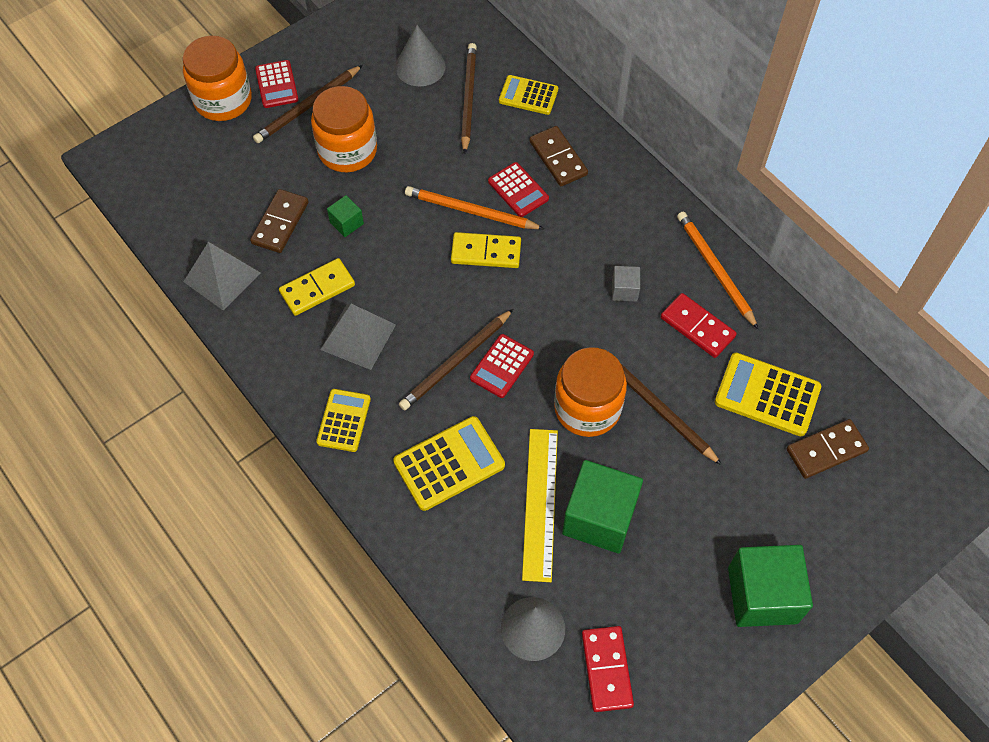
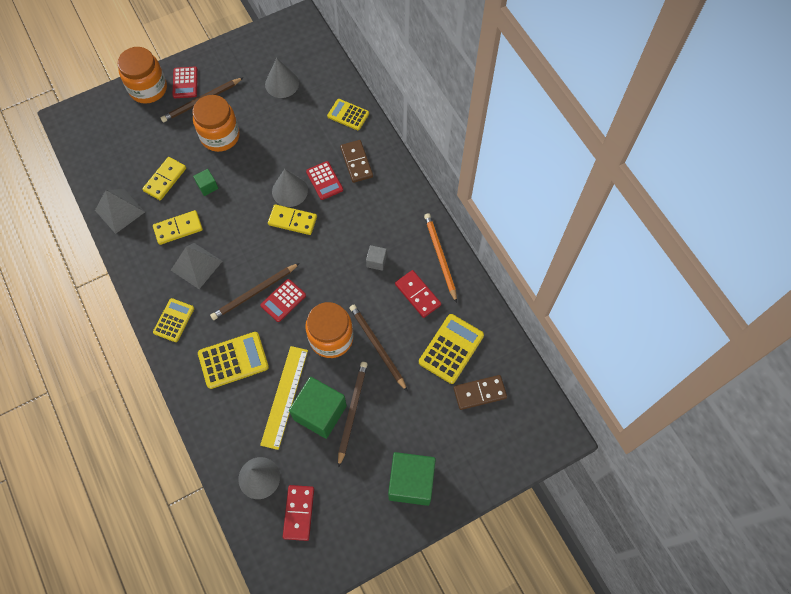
camera: 10 degrees right, 5 degrees up
(280, 223) = (165, 180): brown domino -> yellow domino
(468, 98) = (308, 111): brown pencil -> brown pencil (352, 411)
(471, 211) = (290, 191): orange pencil -> grey cone
(767, 395) = (451, 349): yellow calculator -> yellow calculator turned 90 degrees clockwise

